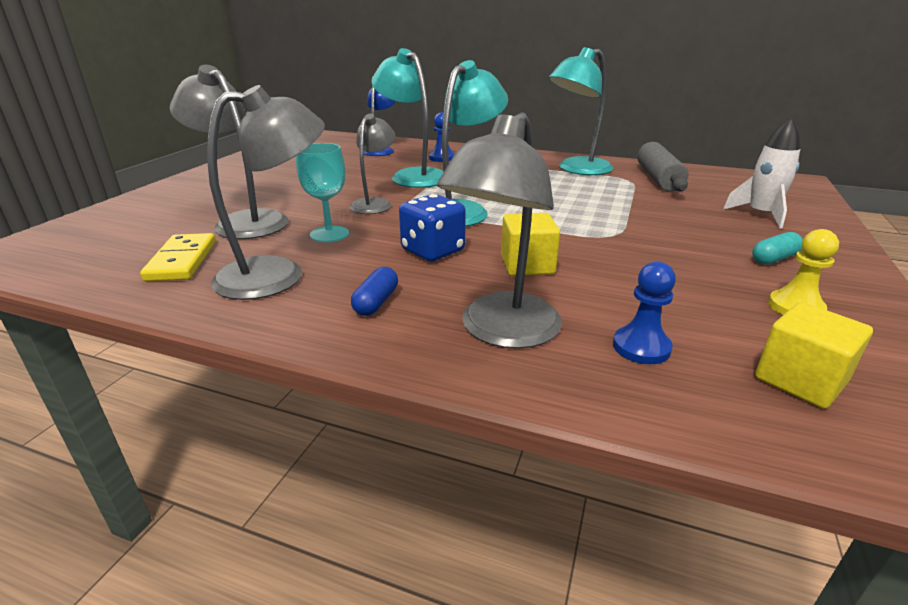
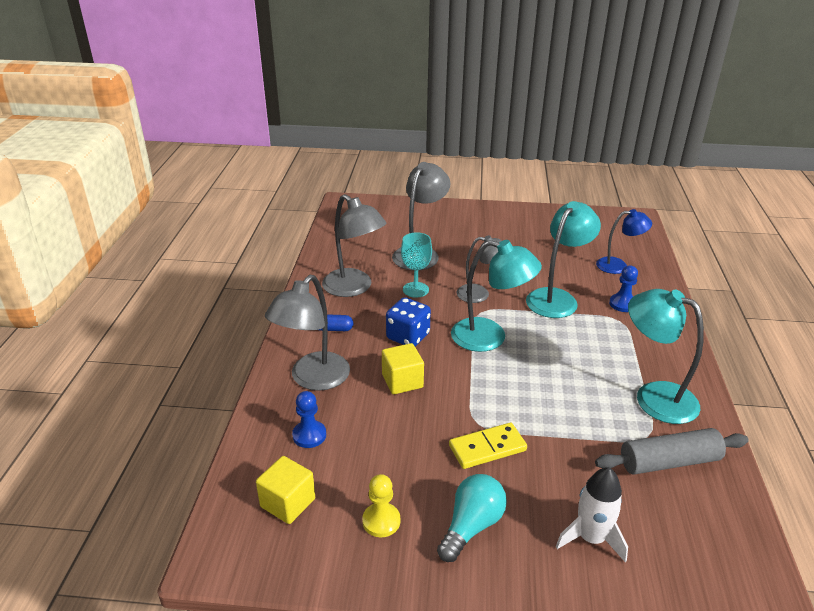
camera: 75 degrees right, 5 degrees up
(182, 261) = (359, 253): yellow domino -> yellow domino (487, 448)
(502, 332) = (313, 379): grey lamp -> grey lamp turned 75 degrees counterclockwise
(774, 259) = (471, 526): turquoise capsule -> turquoise light bulb

